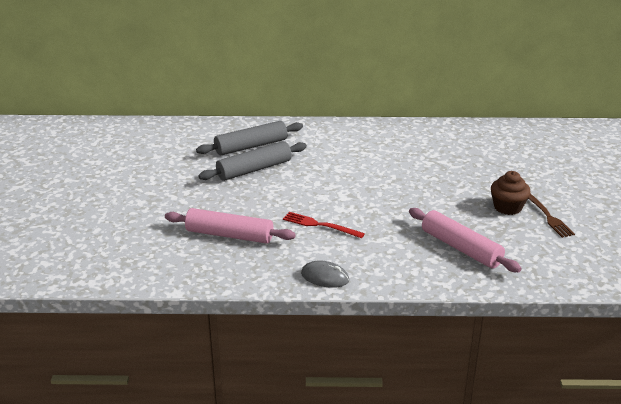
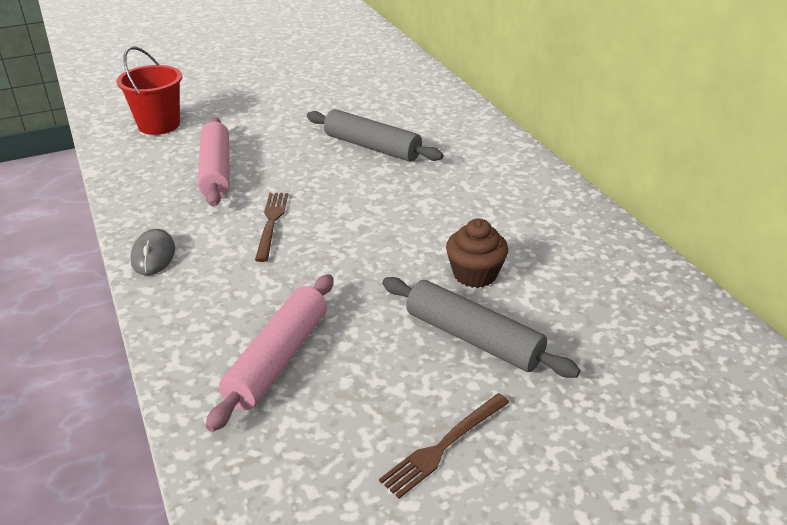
camera: 65 degrees right, 5 degrees up
(124, 250) = (159, 125): none -> red bucket
(251, 146) = (425, 131): grey rolling pin -> grey rolling pin (473, 338)
(320, 225) = (271, 223): red fork -> brown fork
(507, 207) = (437, 388): brown cupcake -> brown cupcake (474, 274)

